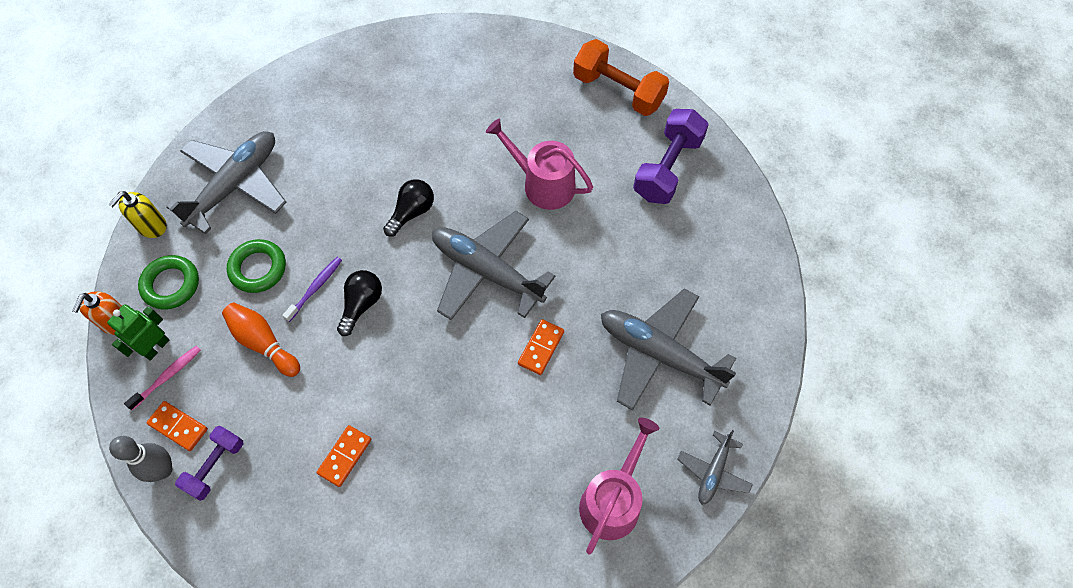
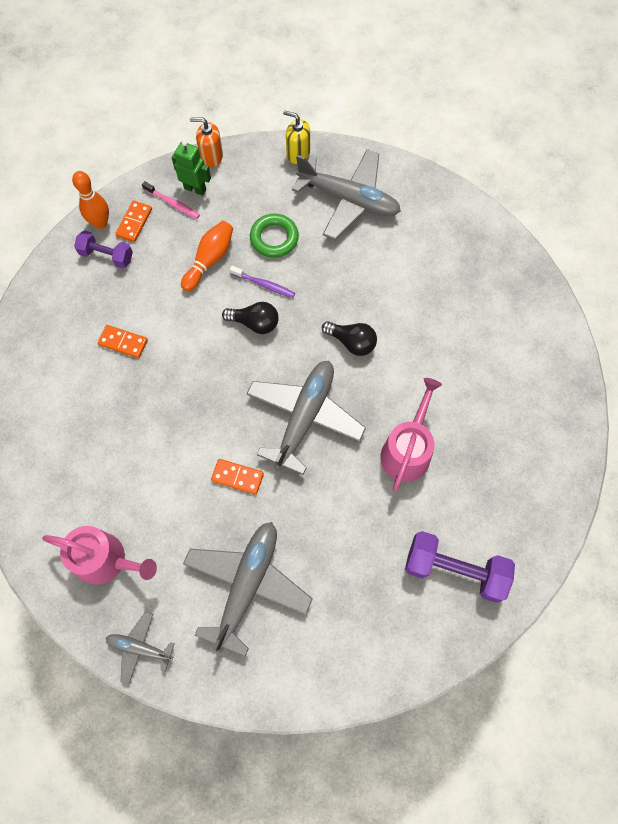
camera: 80 degrees right, 5 degrees up
(163, 470) = (100, 223): grey bowling pin -> orange bowling pin
(171, 284) = (249, 182): green ring -> none
(618, 91) = (538, 507): orange dumbbell -> none

